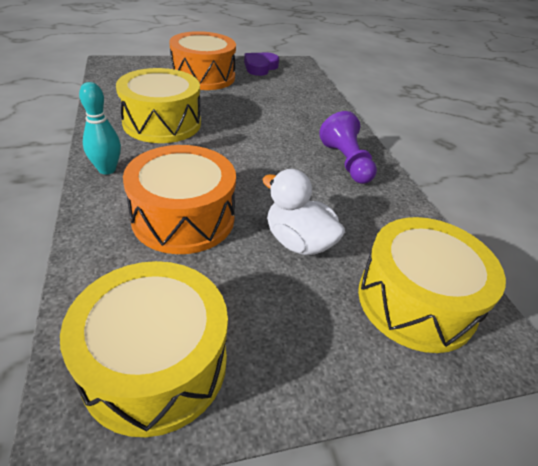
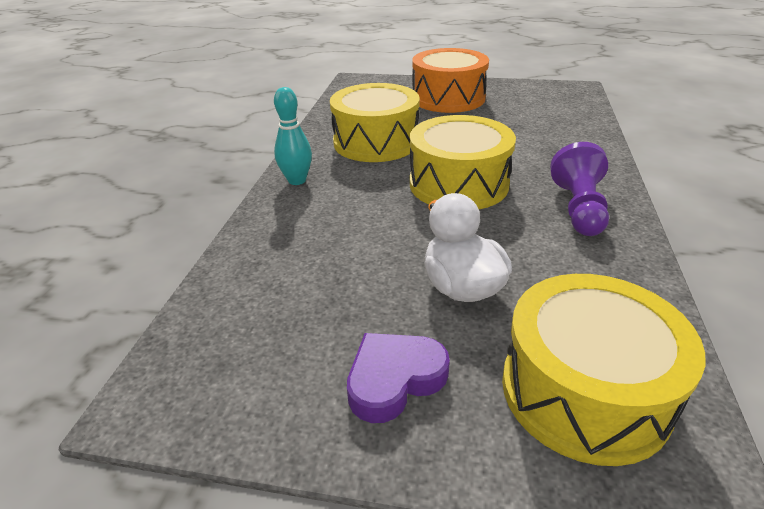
camera: 30 degrees right, 5 degrees down
(155, 363) = (241, 369): yellow drum -> yellow drum (458, 184)
(183, 218) = (346, 238): orange drum -> none
(260, 67) = (523, 92): purple heart -> purple heart (394, 379)

